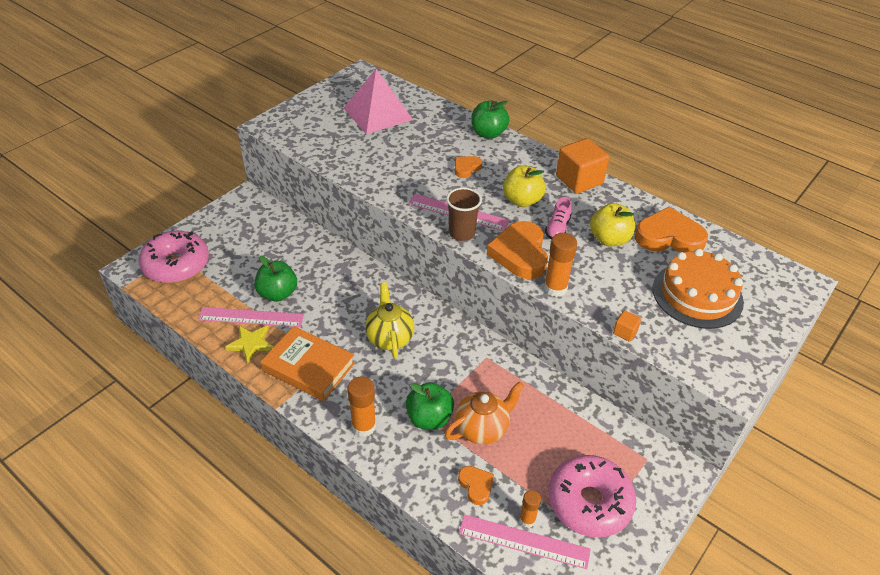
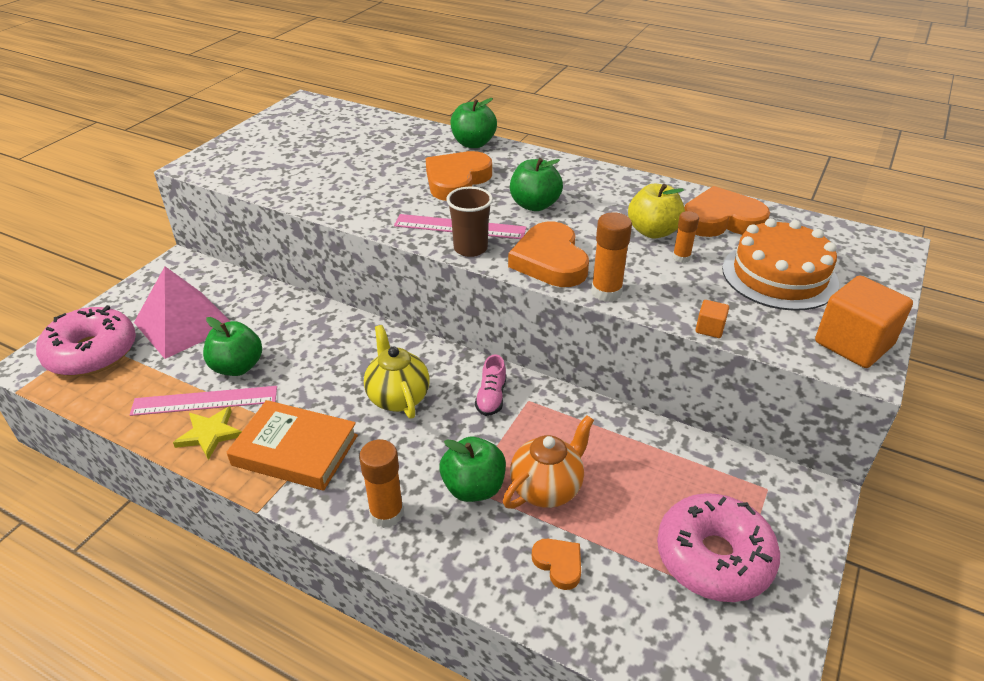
camera: 10 degrees left, 5 degrees down
(377, 114) = (333, 139): pink pyramid -> pink pyramid (184, 324)
(466, 168) = (457, 180): orange heart -> orange heart, size x1.94
(522, 200) = (534, 205): yellow apple -> green apple
(524, 541) = (644, 627): pink ruler -> none
(527, 520) = (640, 596): orange glue stick -> orange glue stick (681, 257)
(557, 228) = (587, 228): pink shoe -> pink shoe (491, 397)
(579, 180) = (595, 176): orange cube -> orange cube (853, 344)

